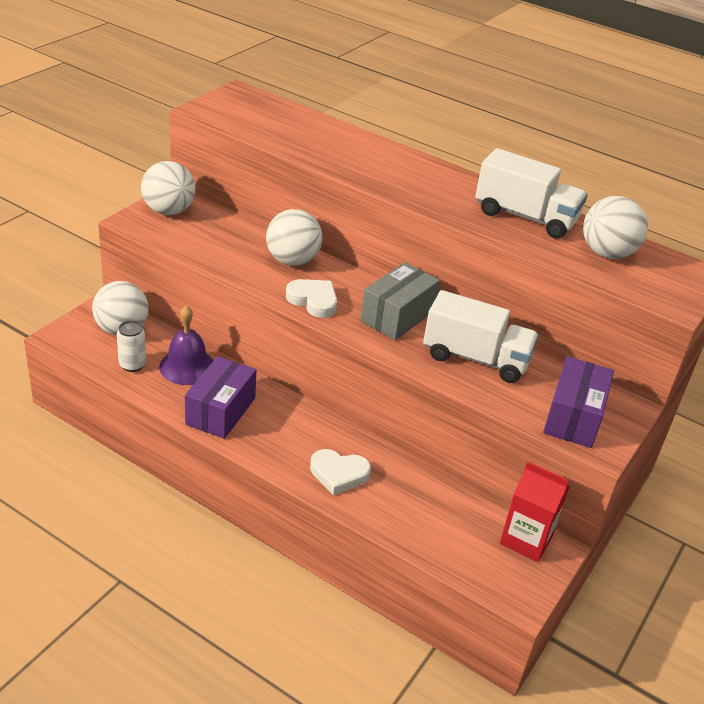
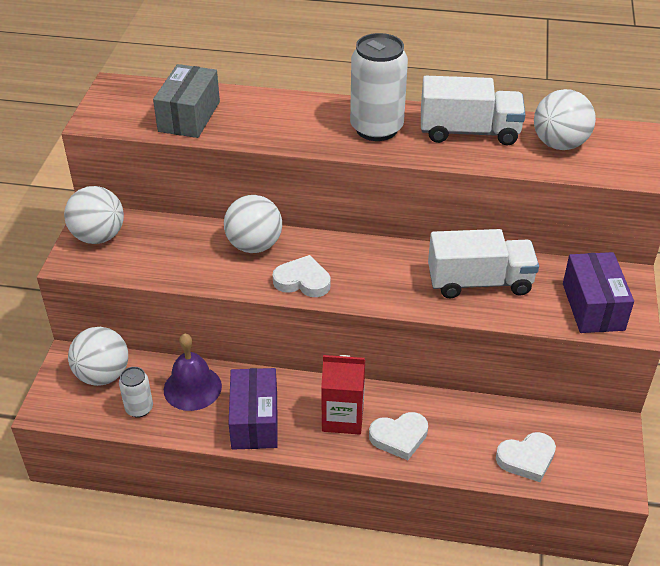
camera: 20 degrees left, 5 degrees up
(397, 316) = (386, 266): grey box -> grey box (189, 116)
(440, 188) = (376, 128): none -> white can
(446, 539) = (526, 459): none -> white heart
(526, 539) = (588, 428): red carton -> red carton (343, 418)

